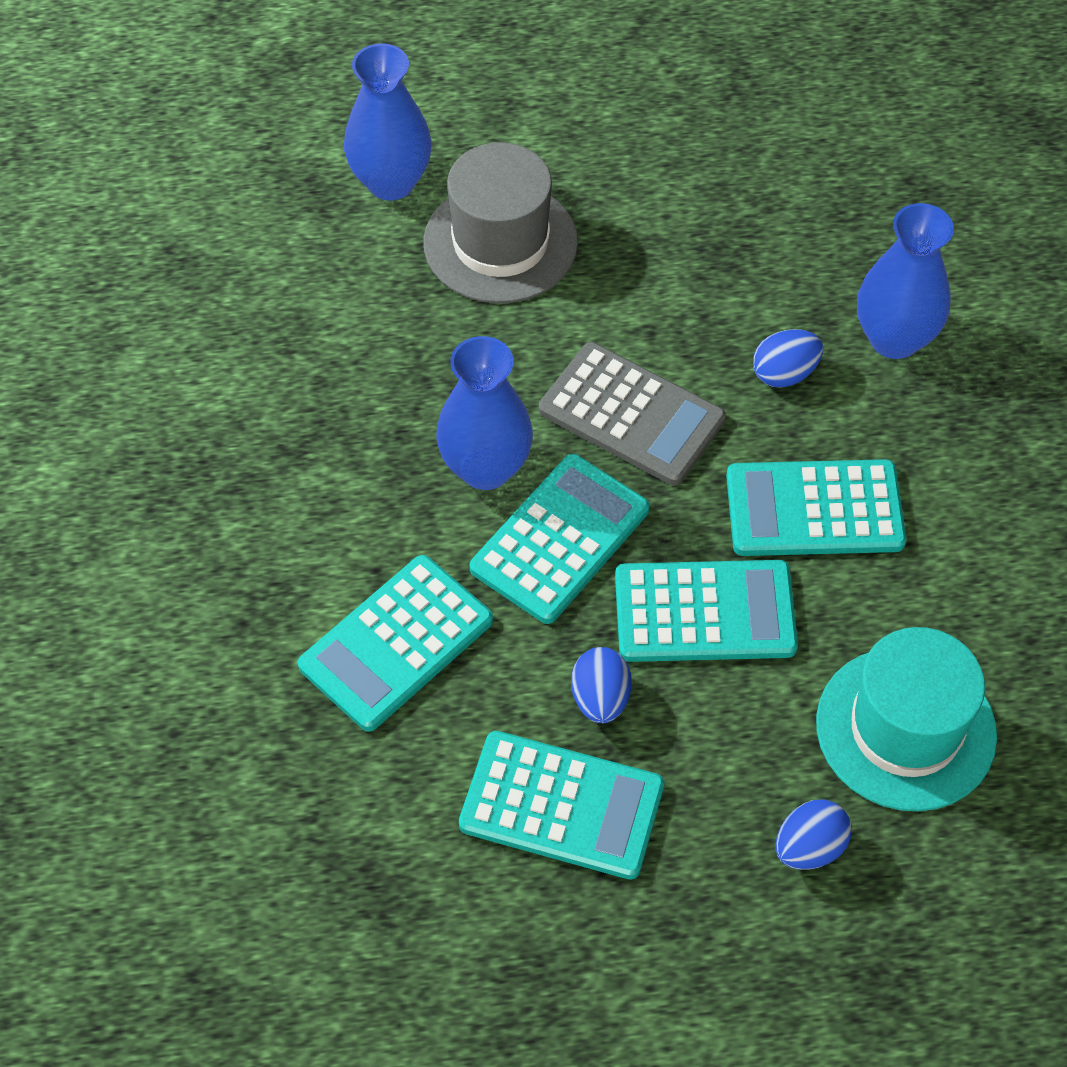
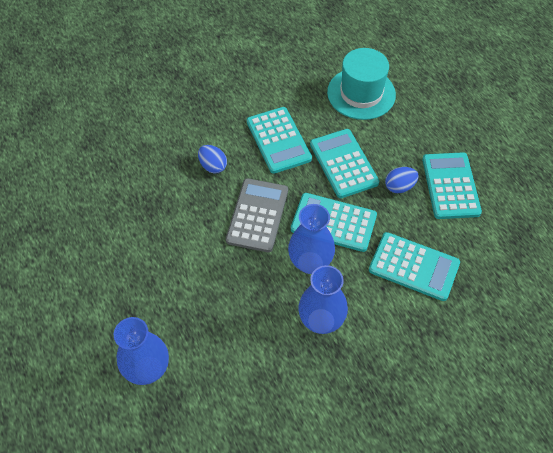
camera: 110 degrees left, 0 degrees up
(500, 242) = (174, 301): grey hat -> none
(809, 847) = (422, 110): blue egg -> none
(894, 338) = (180, 133): blue vase -> blue vase (321, 321)

